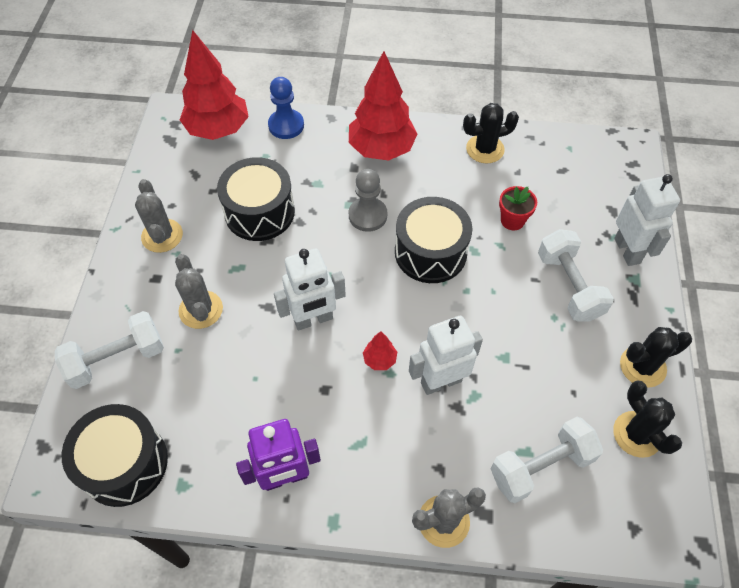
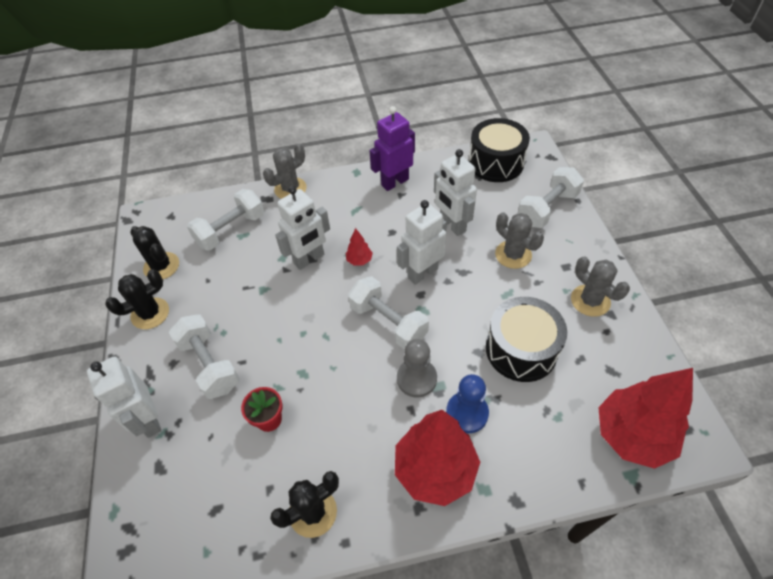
camera: 165 degrees right, 5 degrees down
(245, 374) = (452, 225): none -> white robot
(286, 125) = (561, 469): blue pawn -> blue pawn (467, 413)
(373, 275) = (388, 322): none -> white dumbbell
(430, 252) = (344, 359): black drum -> none

